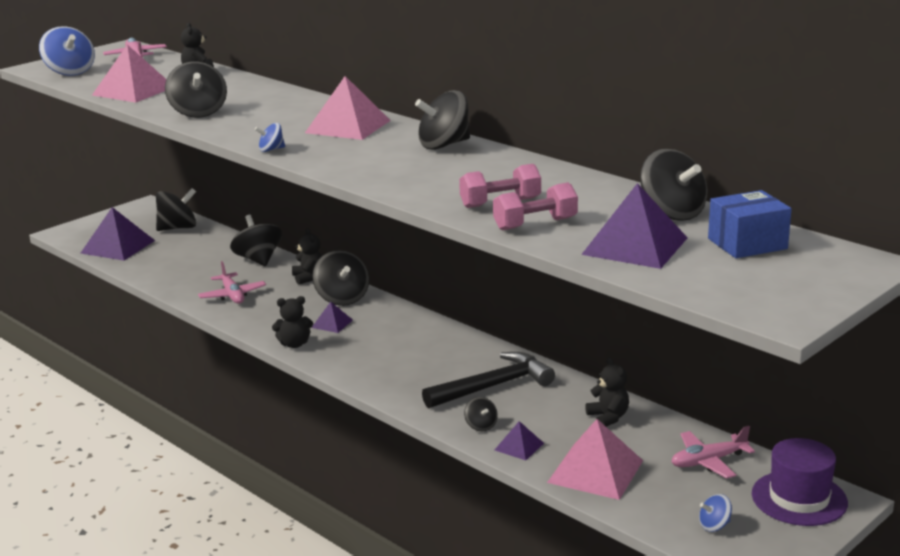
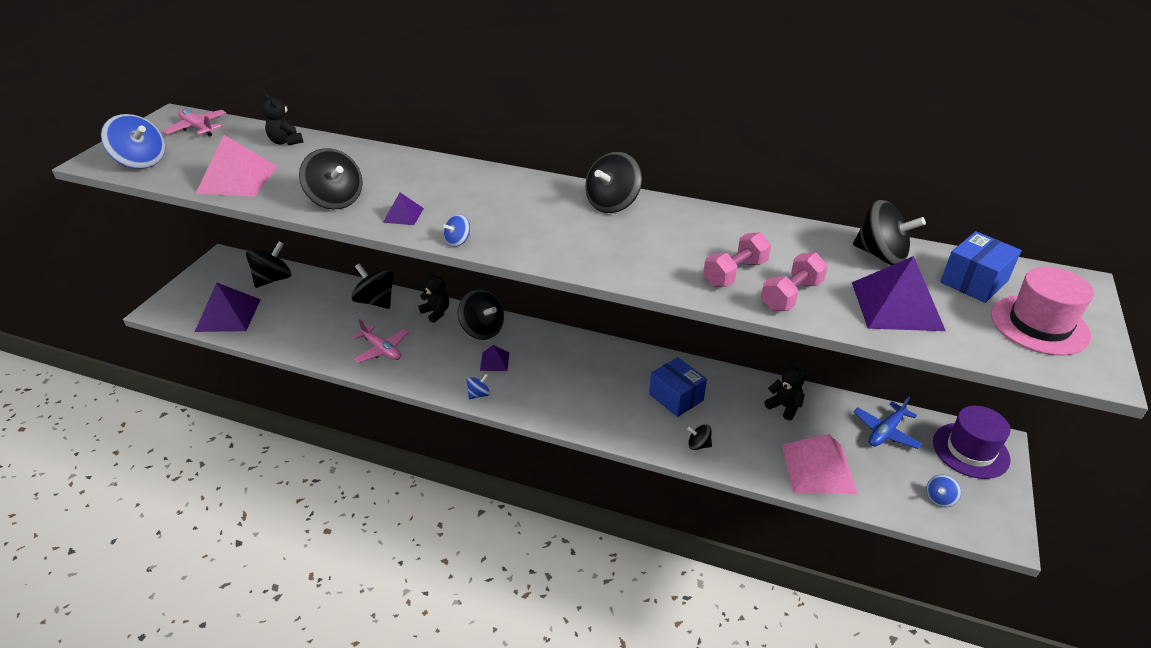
camera: 25 degrees left, 15 degrees up
(294, 344) = (479, 394): black teddy bear -> blue spinning top
(348, 126) = (502, 194): pink pyramid -> none
(481, 426) = (698, 445): black spinning top -> black spinning top turned 150 degrees clockwise
(493, 386) = (676, 397): black hammer -> blue box
(519, 446) = (743, 459): purple pyramid -> purple pyramid (403, 215)
(708, 461) = (885, 432): pink plane -> blue plane
(772, 281) = (1039, 325): none -> pink hat

